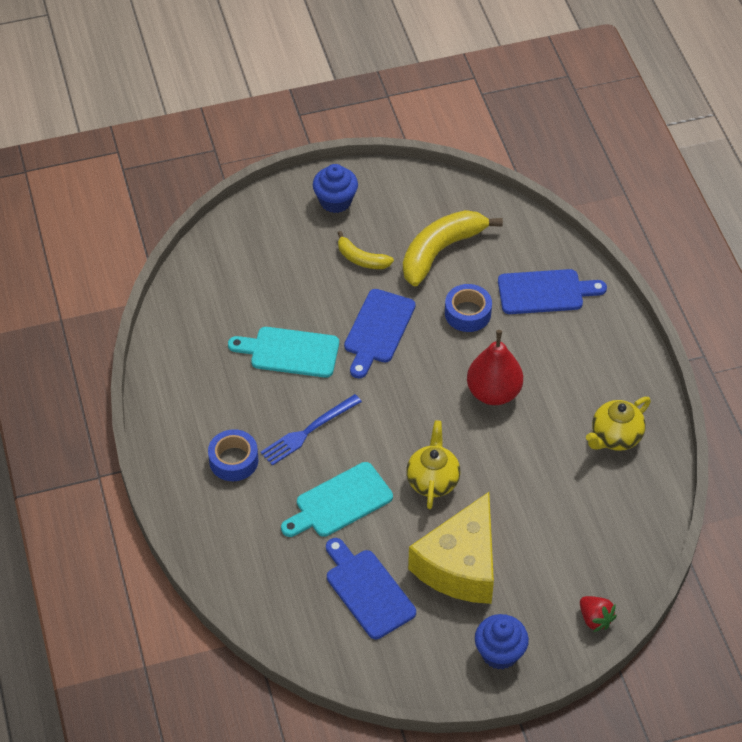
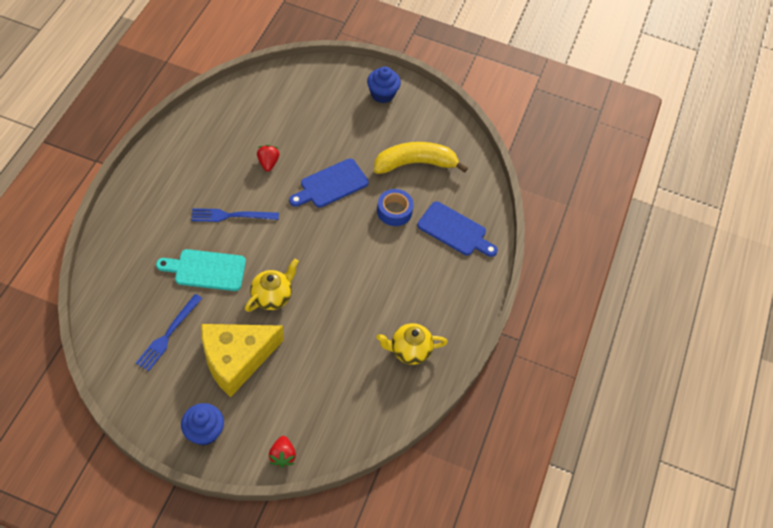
camera: 30 degrees right, 5 degrees up
(233, 460) = (173, 203): blue tape -> none
(290, 352) = (268, 163): turquoise cutting board -> red strawberry
(361, 259) = (363, 137): yellow banana -> none
(368, 590) = (168, 334): blue cutting board -> blue fork
(493, 392) = (362, 269): red pear -> none

